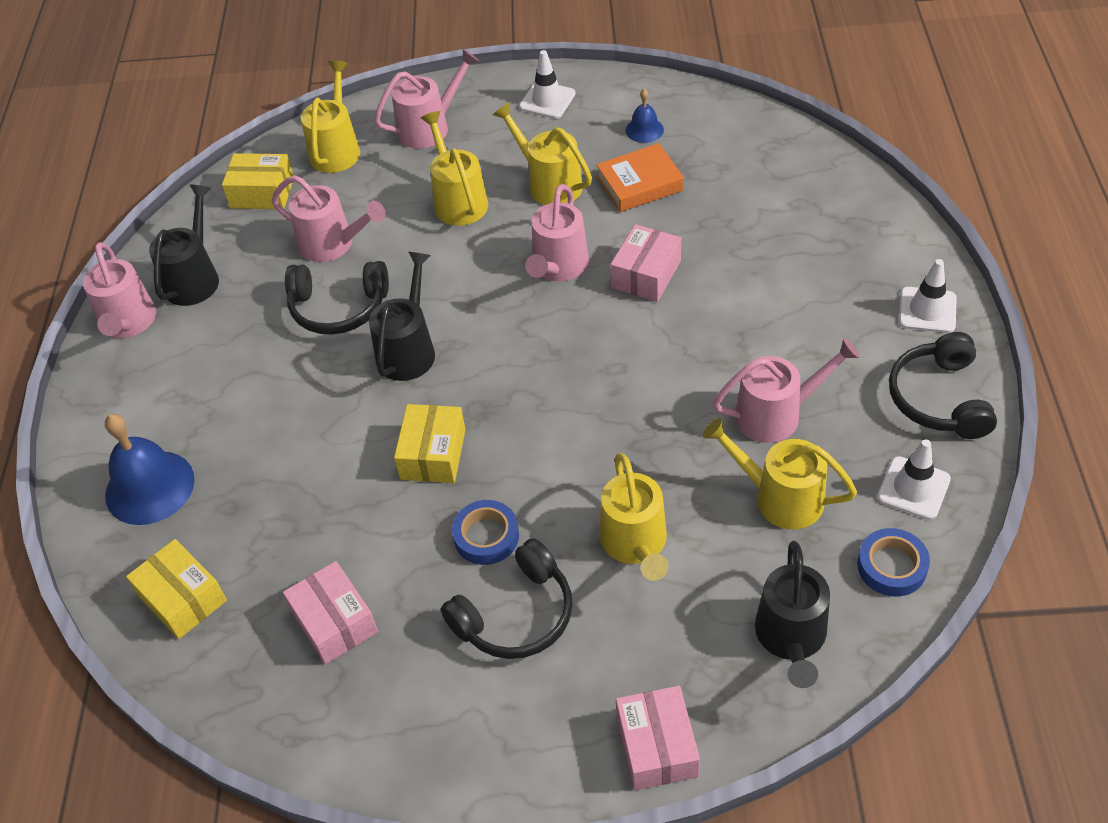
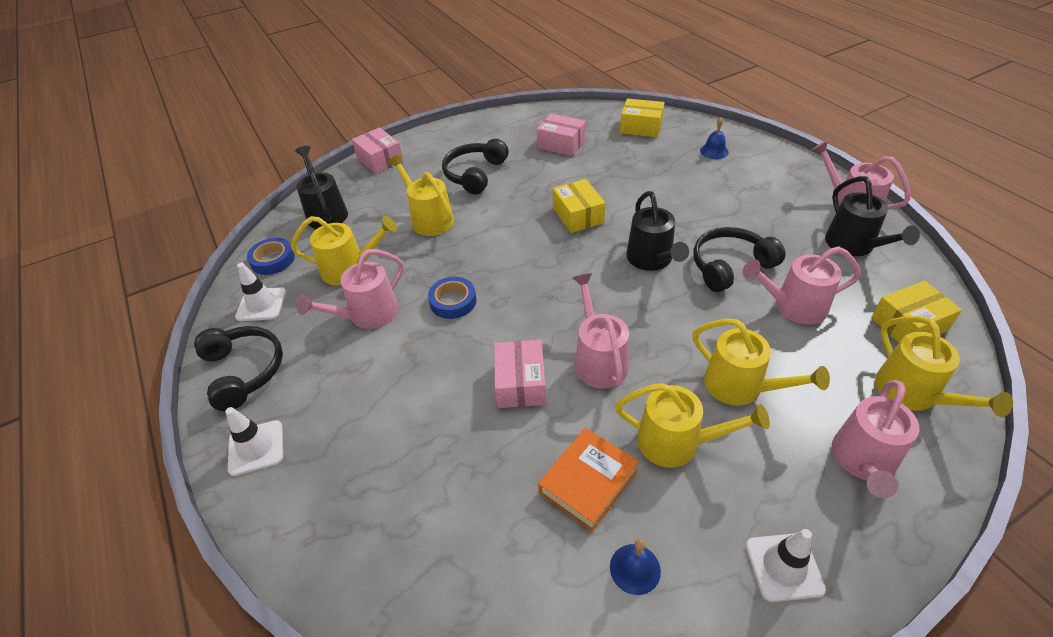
camera: 150 degrees right, 5 degrees down
(149, 487) = (714, 151): blue bell -> blue bell, size x0.52
(486, 536) = (514, 194): blue tape -> blue tape (453, 301)

